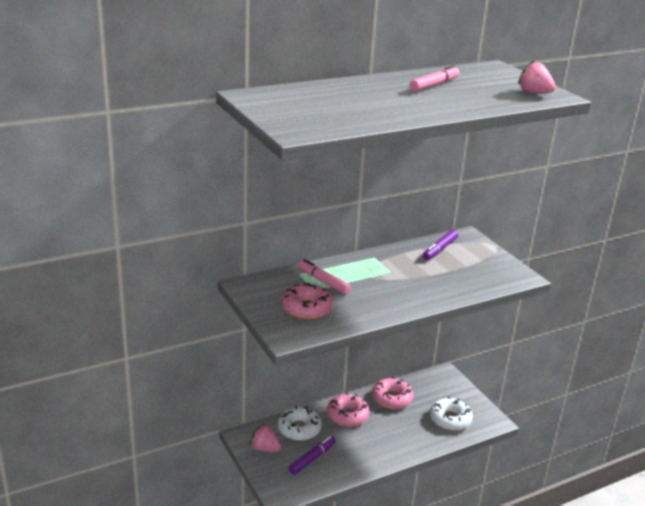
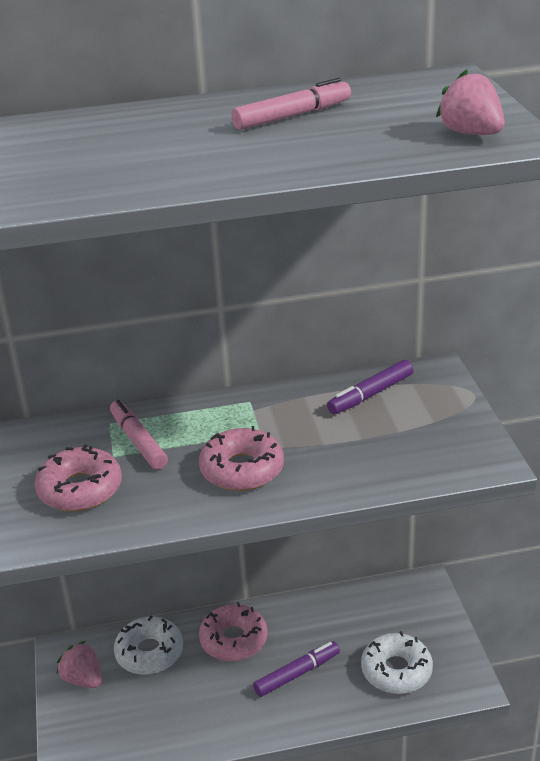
camera: 20 degrees right, 5 degrees up
(312, 459) = (144, 708): purple marker -> purple marker (297, 674)
(392, 398) = (317, 619): pink donut -> pink donut (242, 469)

